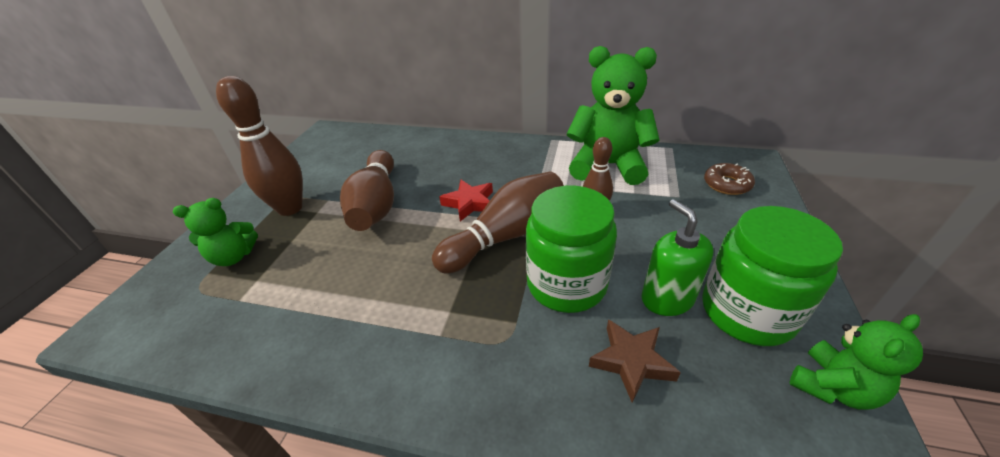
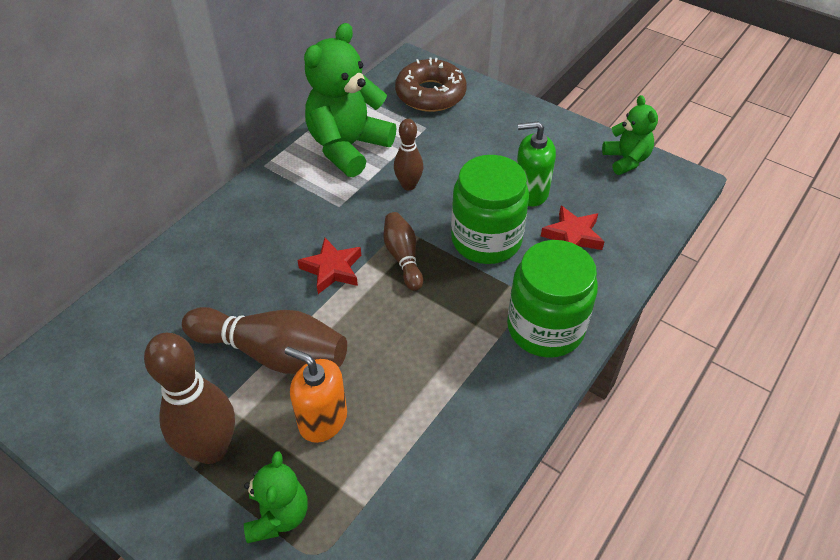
camera: 70 degrees left, 10 degrees up
(320, 249) = (322, 419): none -> orange soap dispenser
(506, 236) = (403, 257): brown bowling pin -> brown bowling pin, size x0.57
(631, 361) = (573, 235): brown star -> red star
(726, 184) = (430, 94): brown donut -> brown donut, size x1.66
(747, 312) = (561, 161): green jar -> green jar (545, 328)

